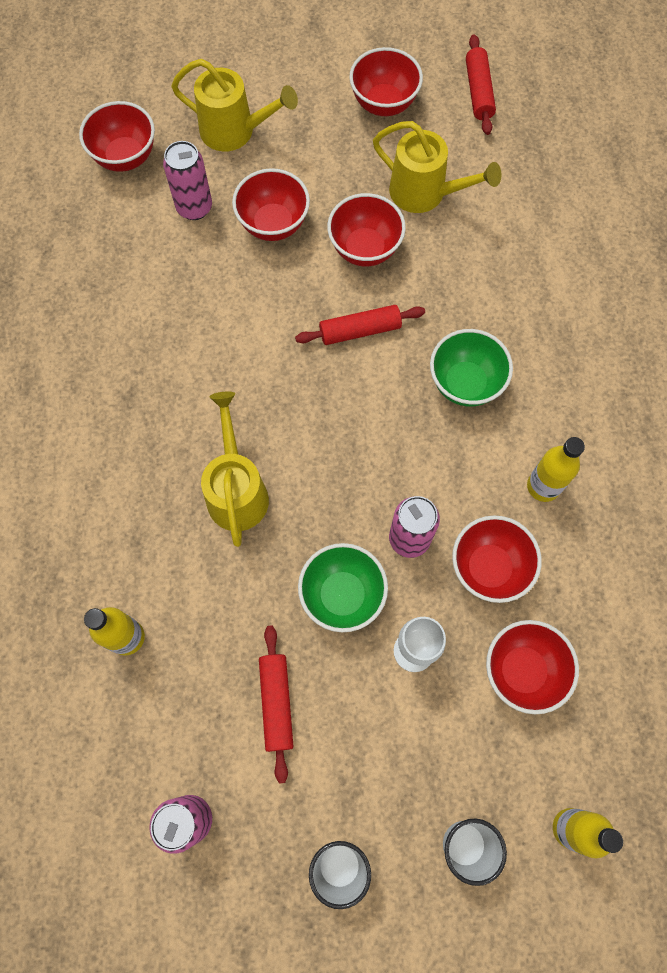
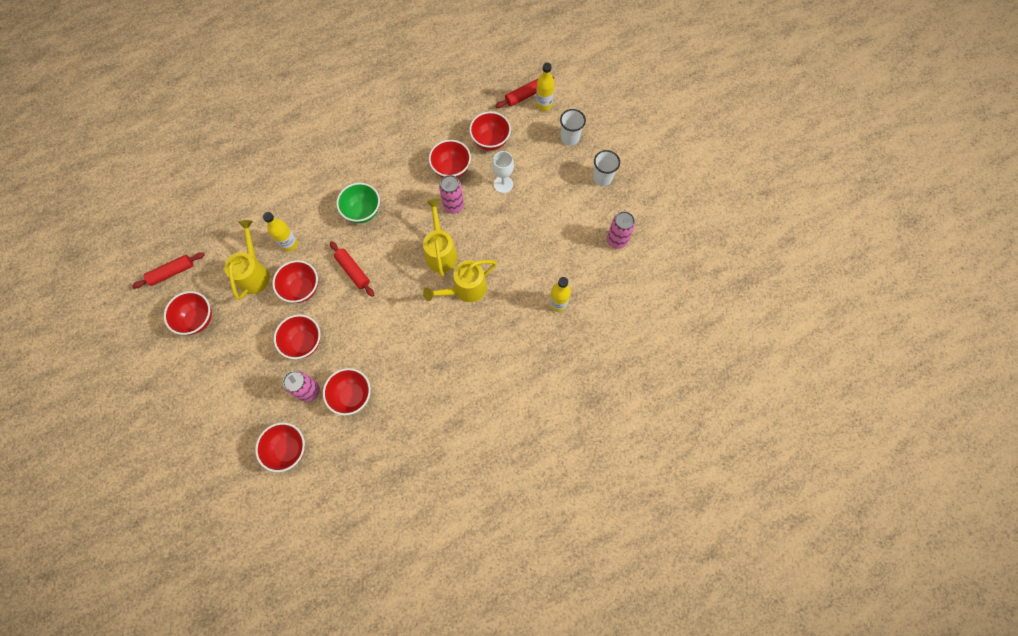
camera: 115 degrees left, 0 degrees up
(154, 260) = (352, 395): none -> red bowl
(235, 131) = (246, 394): yellow watering can -> yellow watering can (440, 252)
(276, 703) = (553, 228): red rolling pin -> red rolling pin (524, 96)
(342, 595) = (493, 222): green bowl -> none
(543, 486) = (402, 161): yellow bottle -> yellow bottle (289, 243)

